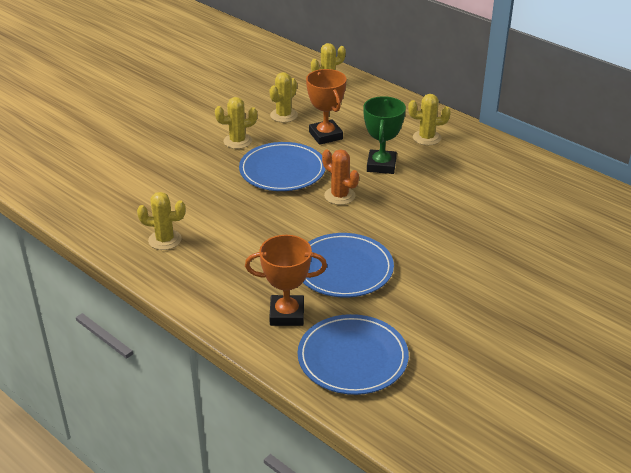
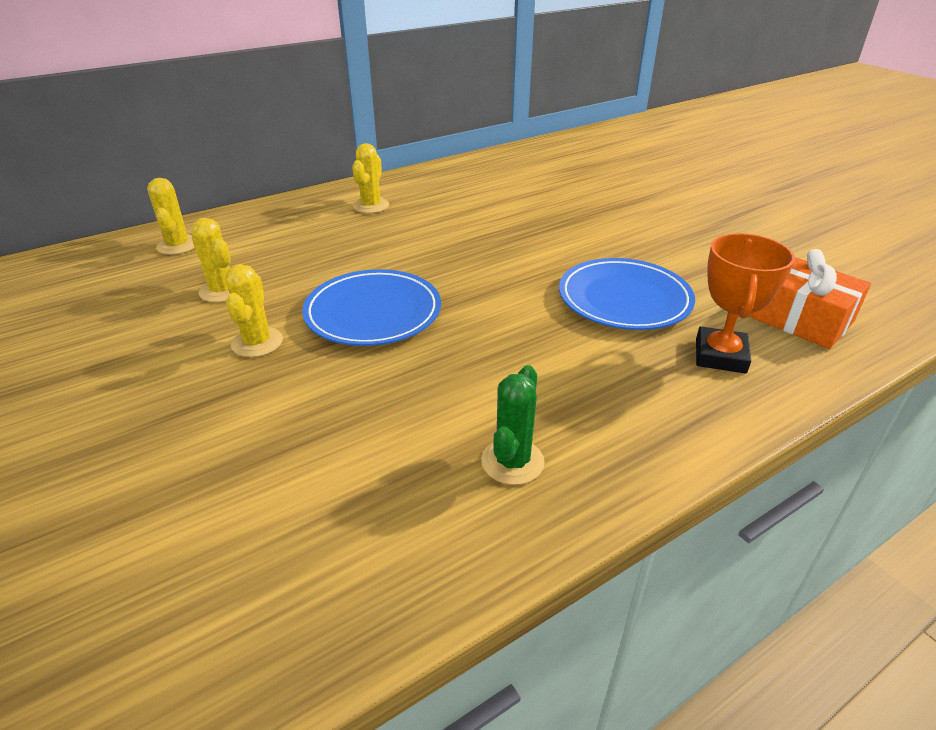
camera: 75 degrees left, 0 degrees up
(165, 240) = (512, 462): yellow cactus -> green cactus
(325, 135) = (309, 266): orange trophy -> none
(339, 196) = (462, 278): orange cactus -> none
(352, 358) = (801, 319): blue plate -> orange gift
(381, 165) = (410, 241): green trophy -> none

